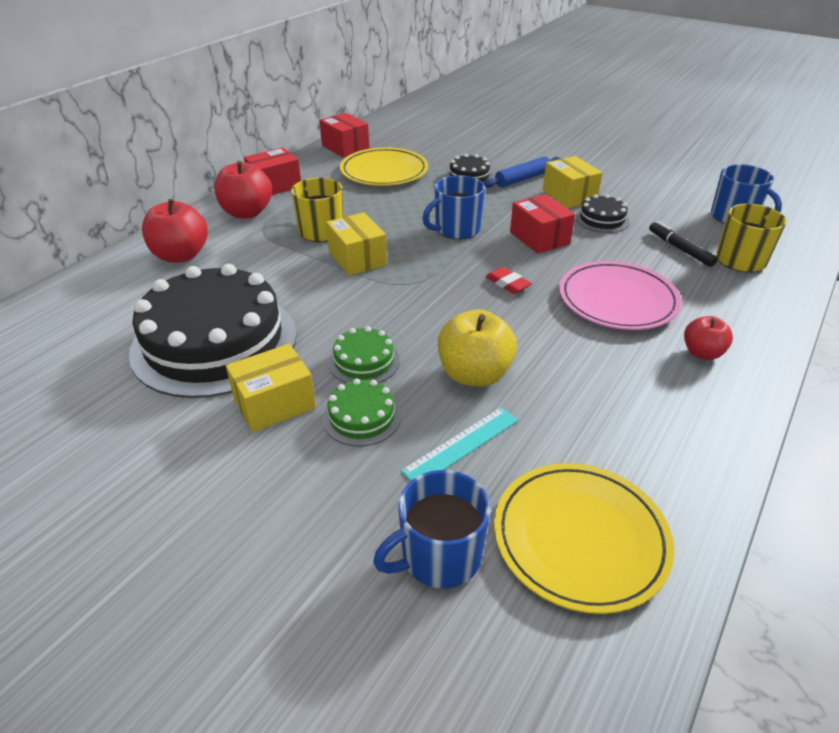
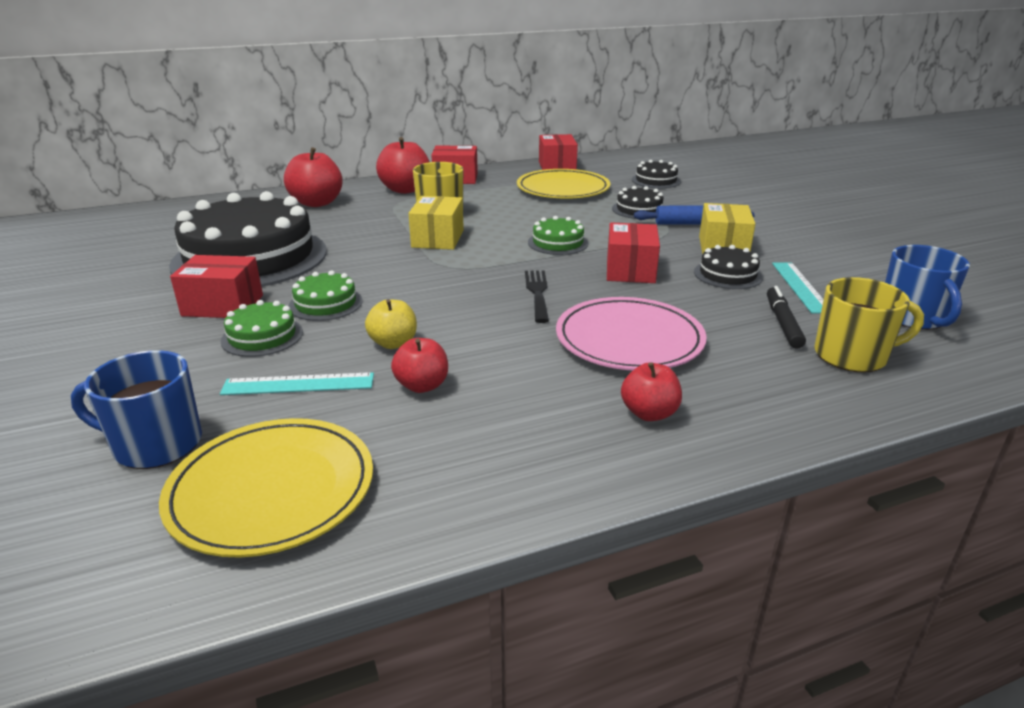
camera: 35 degrees right, 10 degrees down
(274, 403) = (223, 305): yellow box -> red box
(442, 142) = (656, 180): none -> black cake
(456, 229) = (558, 243): blue mug -> green cake
(474, 374) = (393, 343): yellow apple -> yellow apple, size x0.60
(507, 283) = (537, 293): red eraser -> black fork
(548, 401) = (422, 386): none -> red apple
(653, 214) = (801, 287): none -> turquoise ruler

